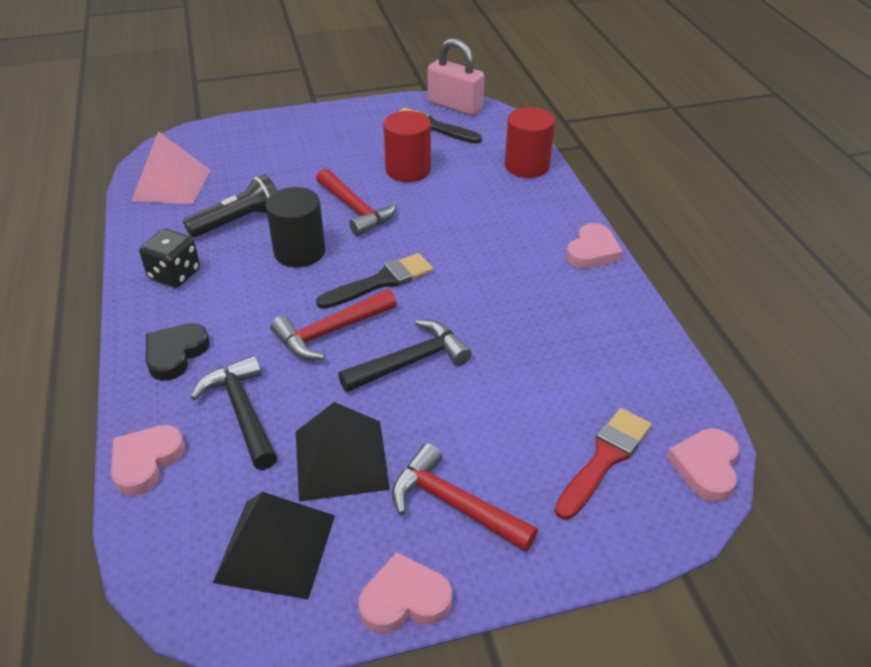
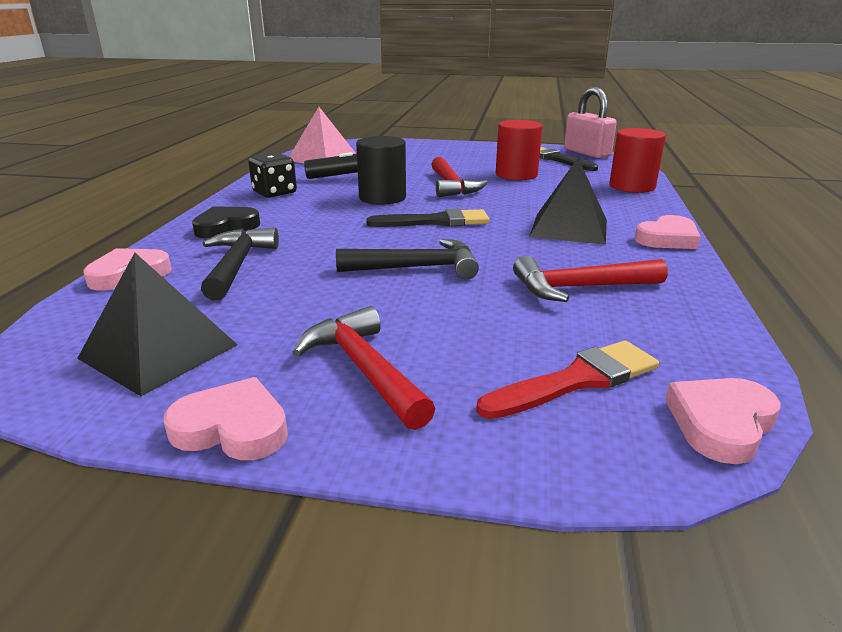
camera: 25 degrees right, 15 degrees down
(330, 332) = (362, 239): red hammer -> red hammer (580, 287)
(341, 459) = (286, 311): black pyramid -> black pyramid (569, 228)

